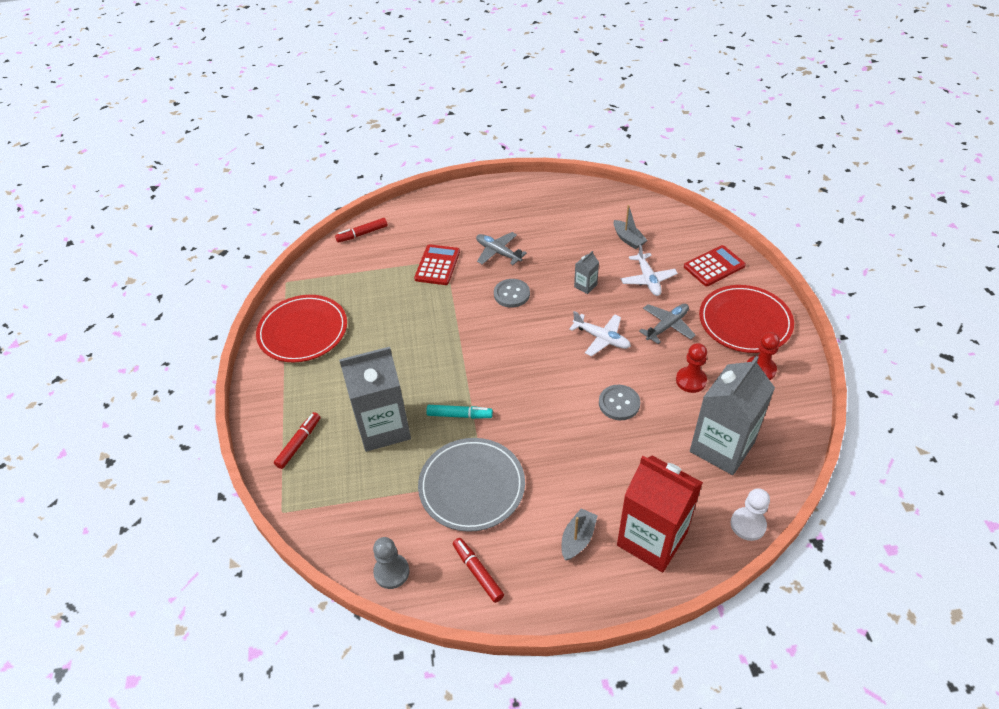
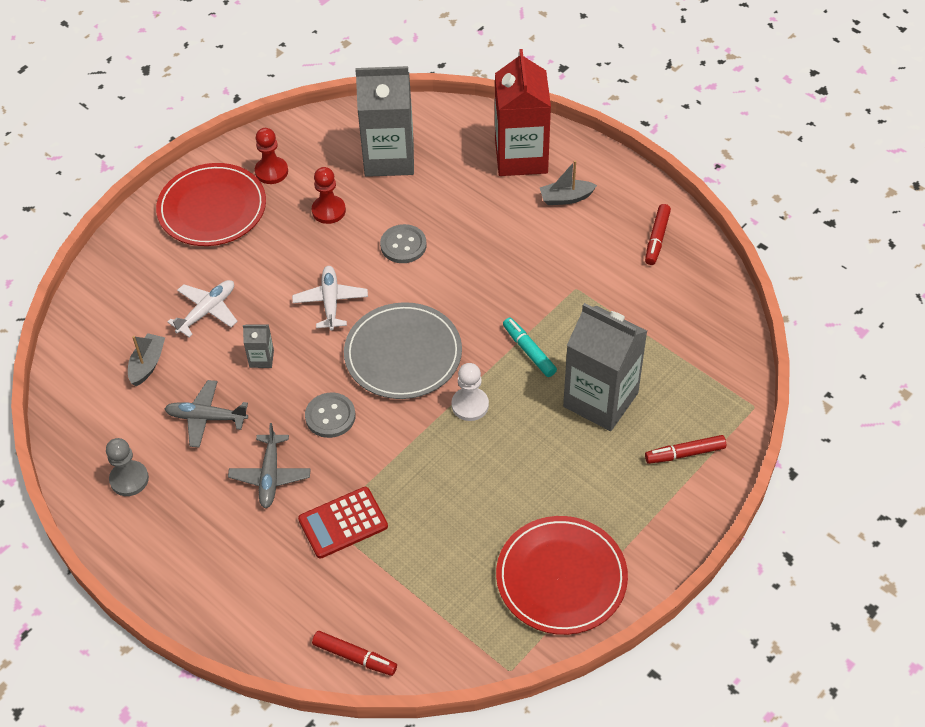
camera: 130 degrees left, 5 degrees up
(391, 572) = (715, 290): grey pawn -> grey pawn (129, 479)
(472, 486) = (590, 292): grey plate -> grey plate (403, 354)
(667, 326) = (268, 261): grey plane -> grey plane (206, 418)
(714, 266) = (140, 268): red calculator -> none
(748, 525) = (452, 112): white pawn -> white pawn (470, 405)

